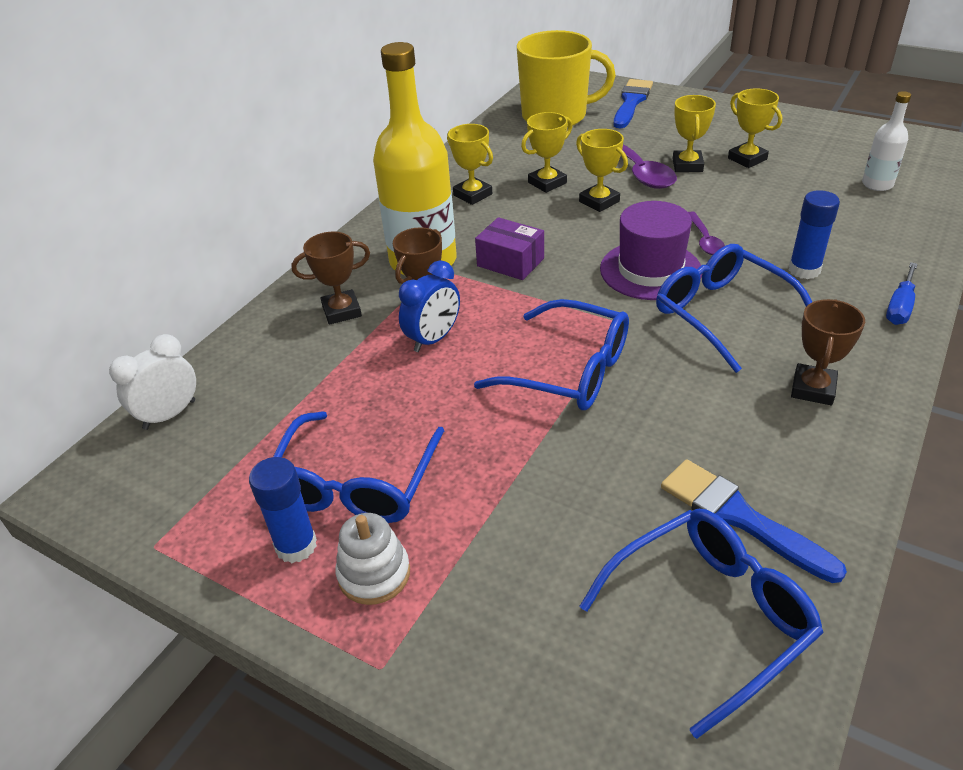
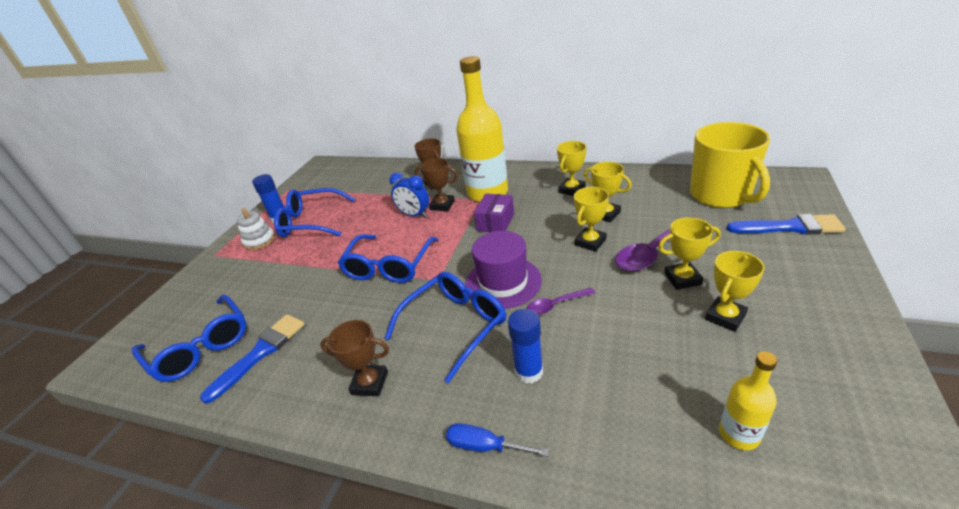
camera: 80 degrees right, 5 degrees down
(169, 415) = (359, 167): white clock -> none
(877, 184) = (739, 434): white bottle -> yellow bottle

